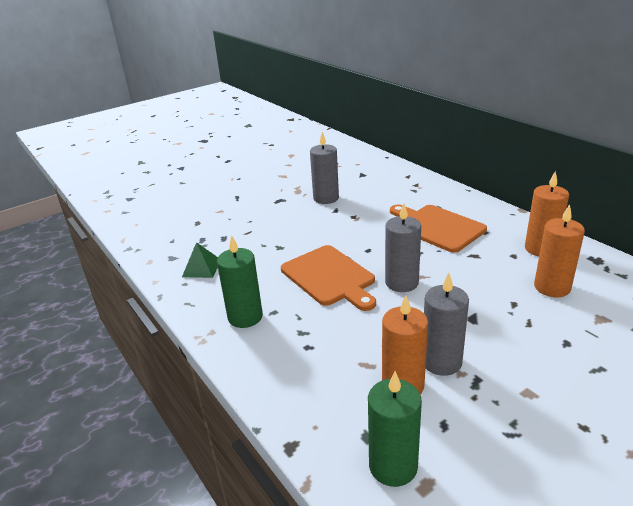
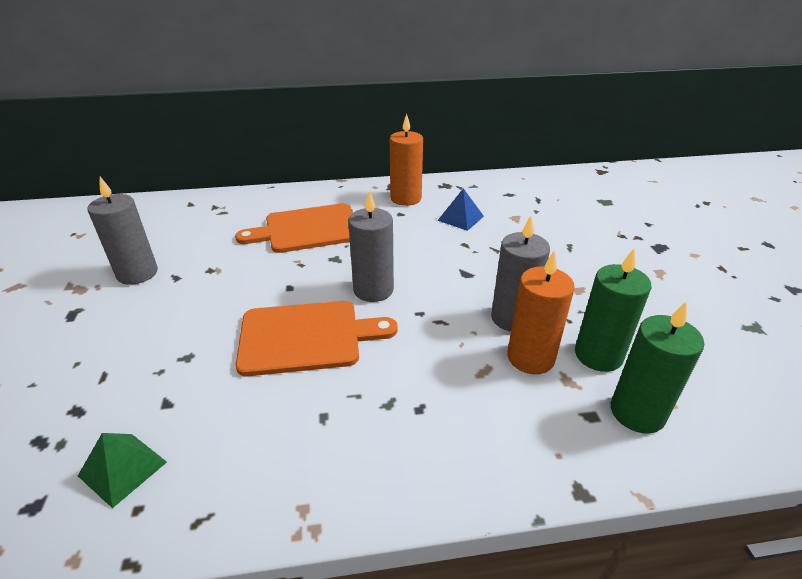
camera: 65 degrees left, 5 degrees up
(245, 317) = (306, 452): green candle -> green candle (598, 355)
(552, 287) = (460, 218): orange candle -> blue pyramid

